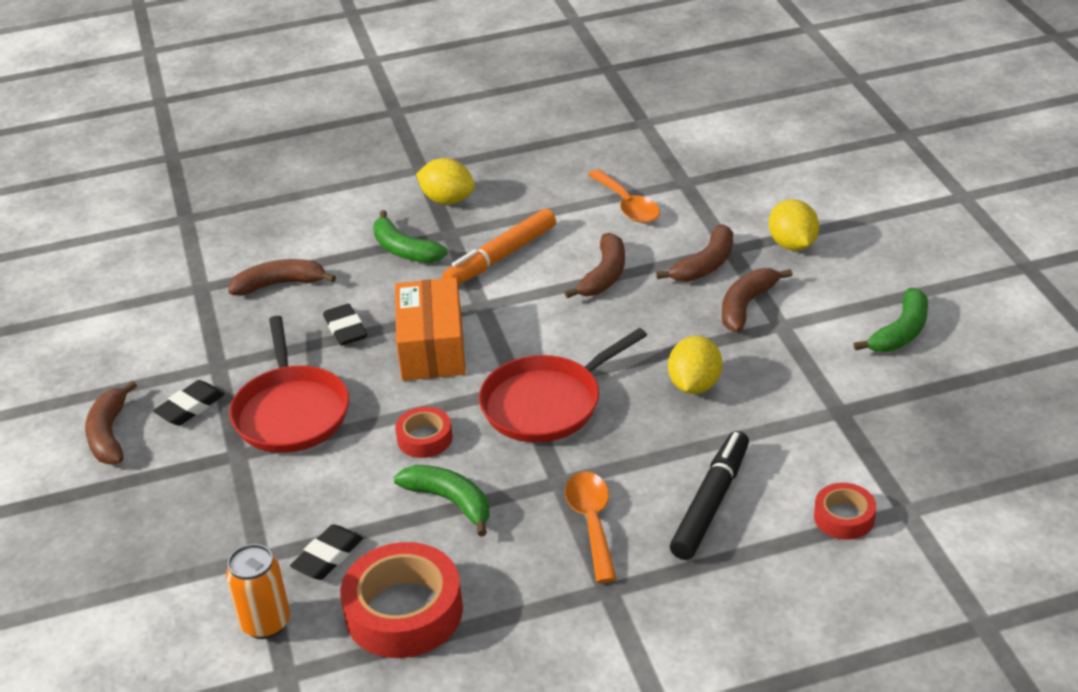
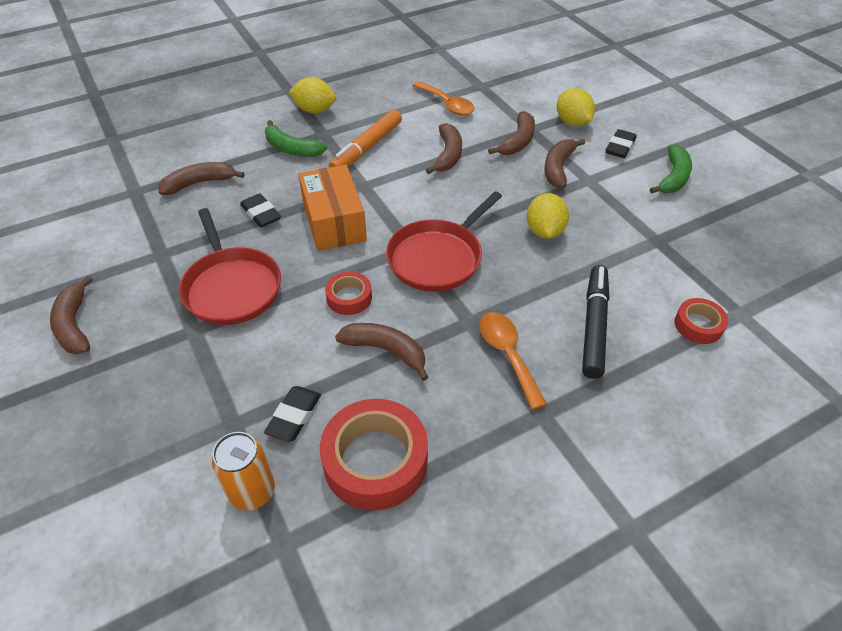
camera: 15 degrees left, 10 degrees up
(190, 407) = (143, 292): black eraser -> black eraser (620, 147)
(450, 501) = (386, 351): green banana -> brown banana

